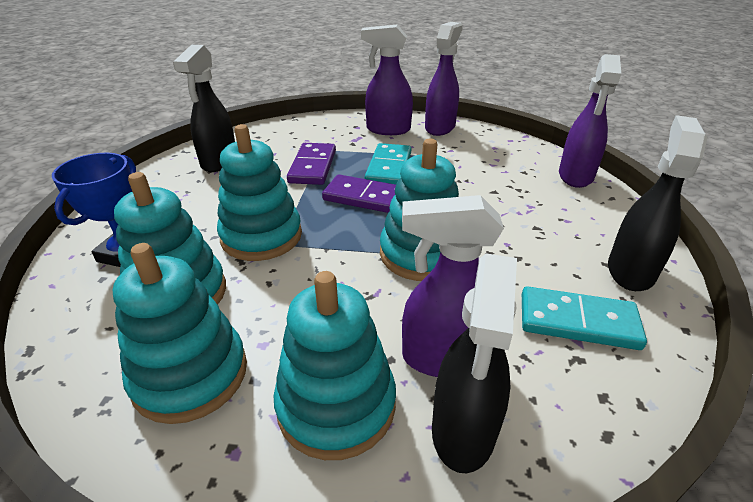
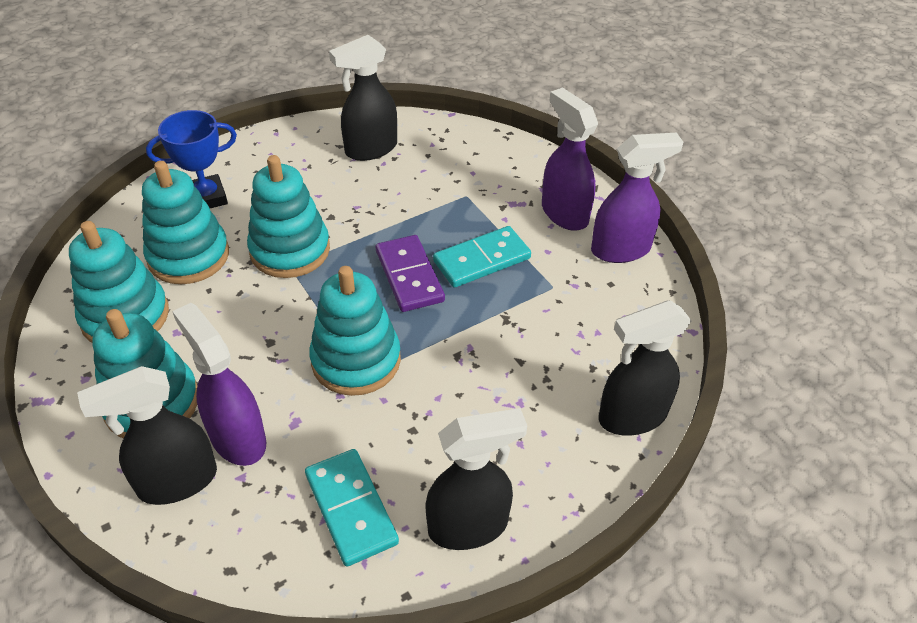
camera: 50 degrees right, 10 degrees up
(312, 166) = (426, 209): purple domino -> none
(575, 176) = (631, 416): purple spray bottle -> black spray bottle

